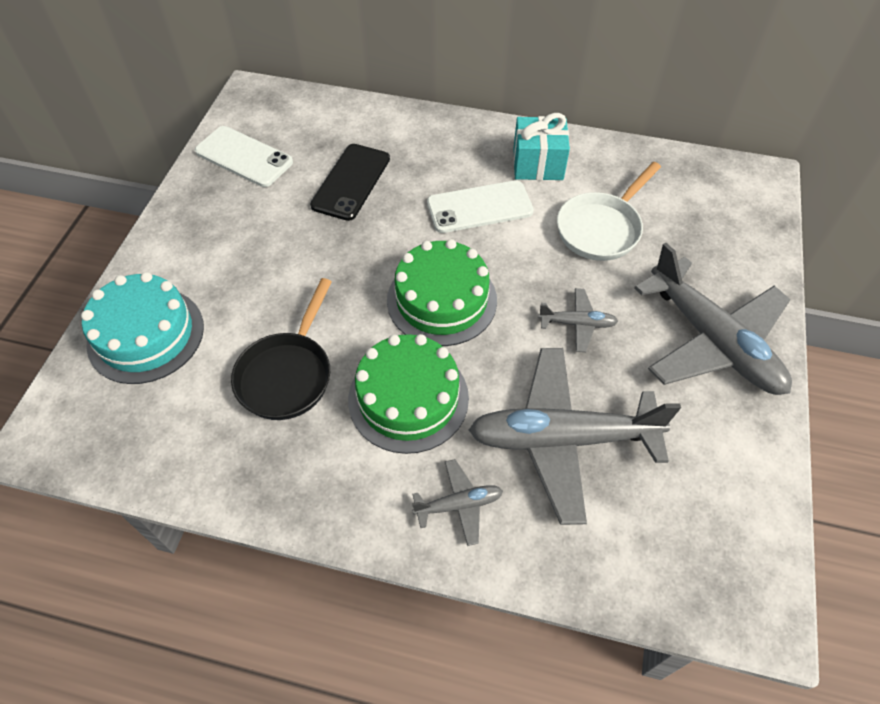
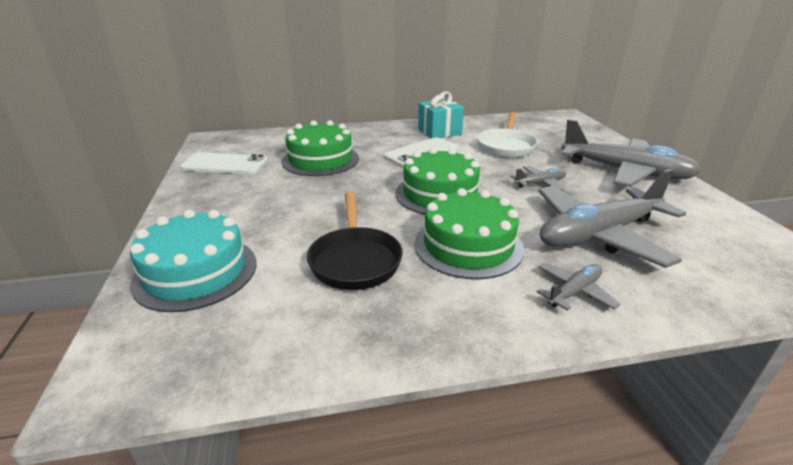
camera: 25 degrees left, 25 degrees down
(351, 182) = (320, 160): black phone -> green cake

